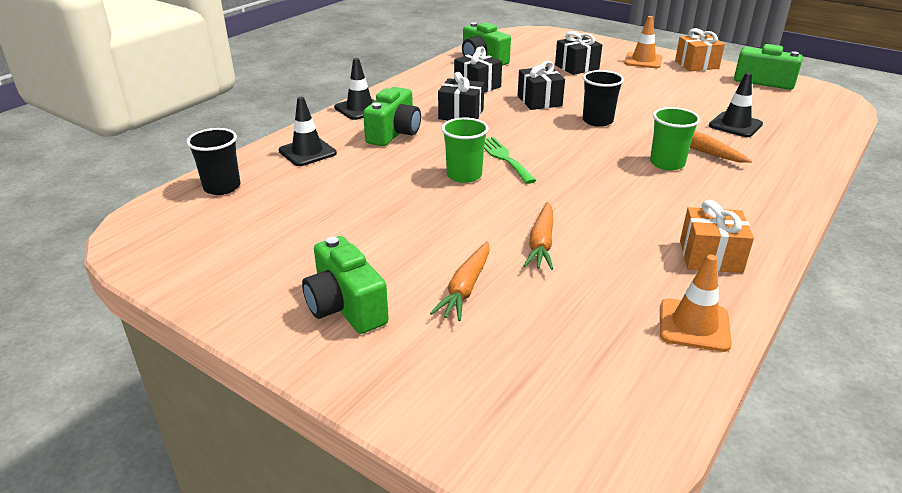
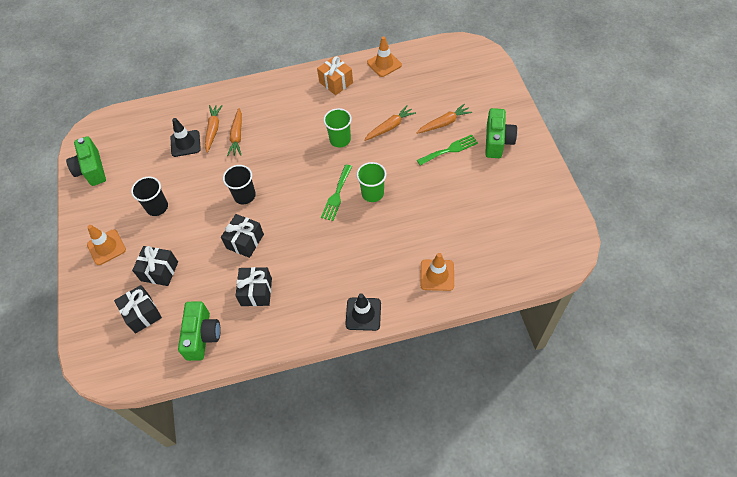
camera: 135 degrees left, 25 degrees up
(222, 187) = (507, 267): black cup -> black cup (157, 207)
(307, 152) = (437, 275): black traffic cone -> orange traffic cone
(394, 133) = (369, 263): green camera -> none
(415, 259) = (450, 150): none -> green fork
(461, 114) = (309, 259): black gift -> black gift (142, 314)
(667, 163) = (267, 139): green cup -> green cup (340, 140)
(696, 65) = (87, 216): orange gift -> none
(736, 144) = (213, 130): none -> orange carrot

